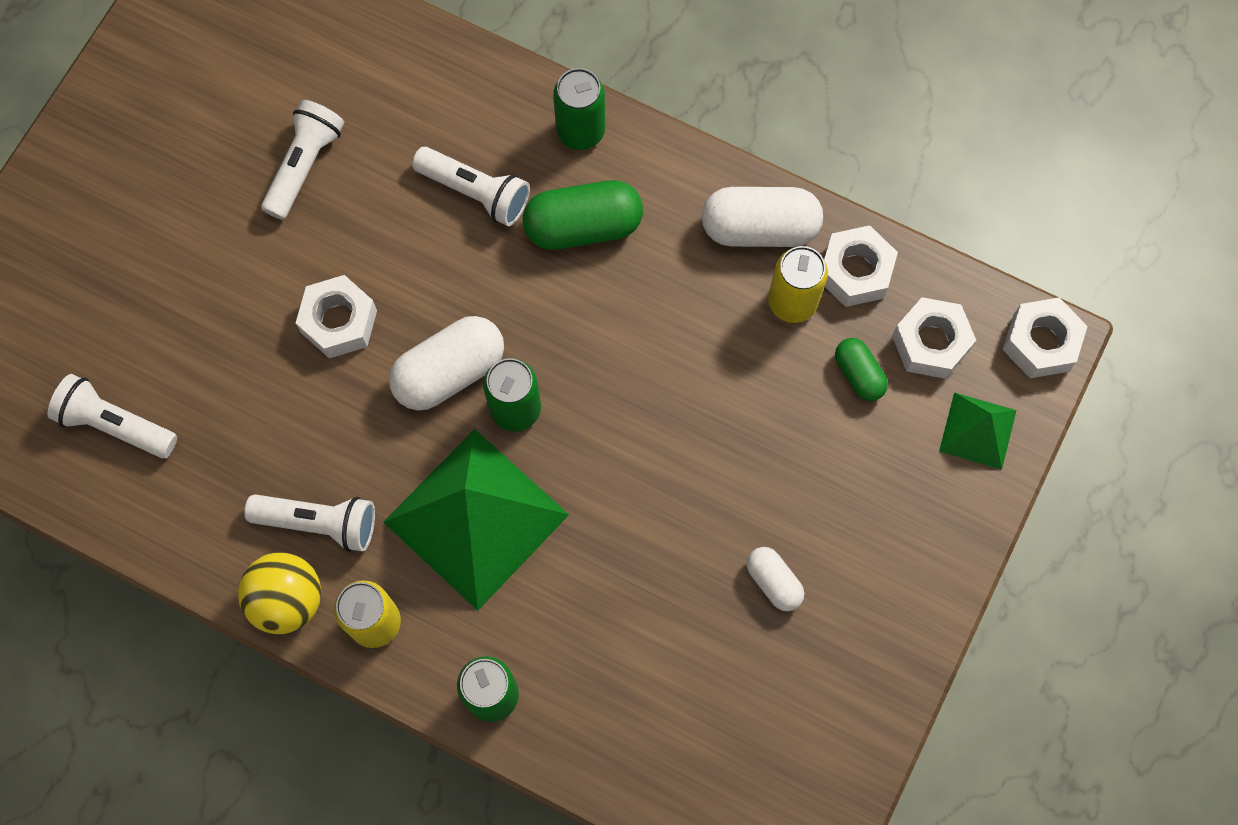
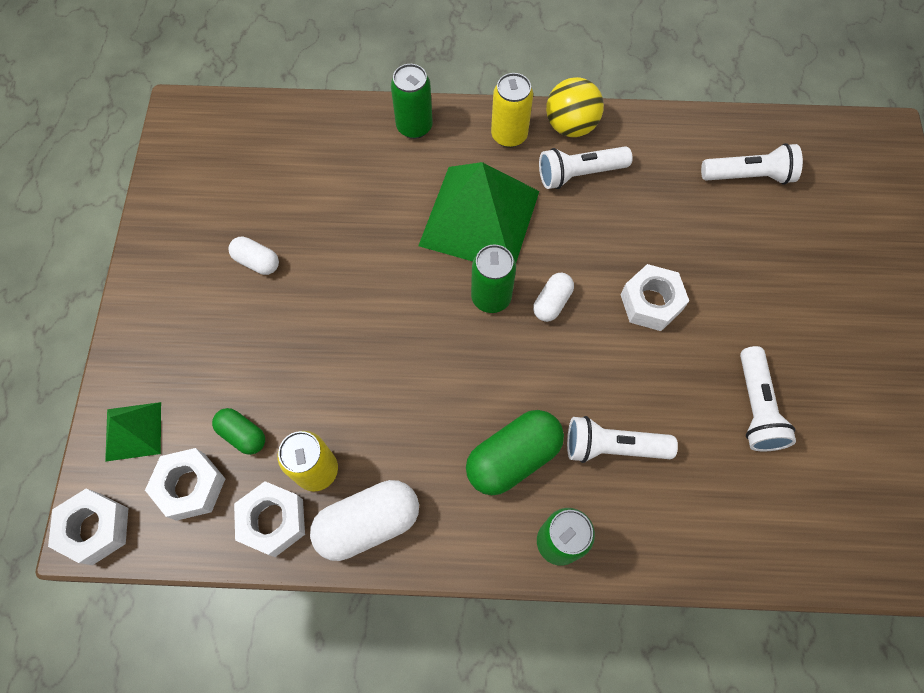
camera: 155 degrees right, 5 degrees down
(449, 372) = (552, 302): white capsule -> white capsule, size x0.56

